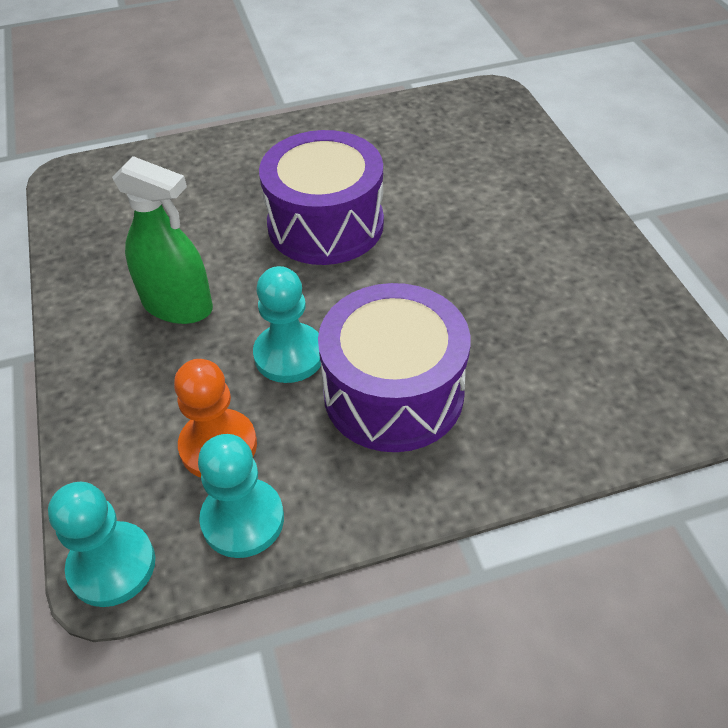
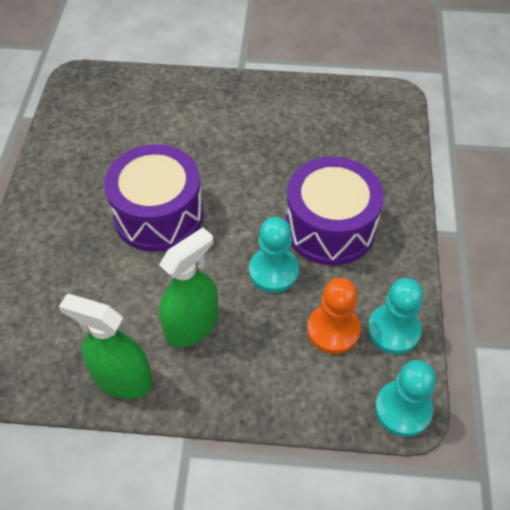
camera: 70 degrees left, 5 degrees up
(91, 273) = (122, 379): none -> green spray bottle

